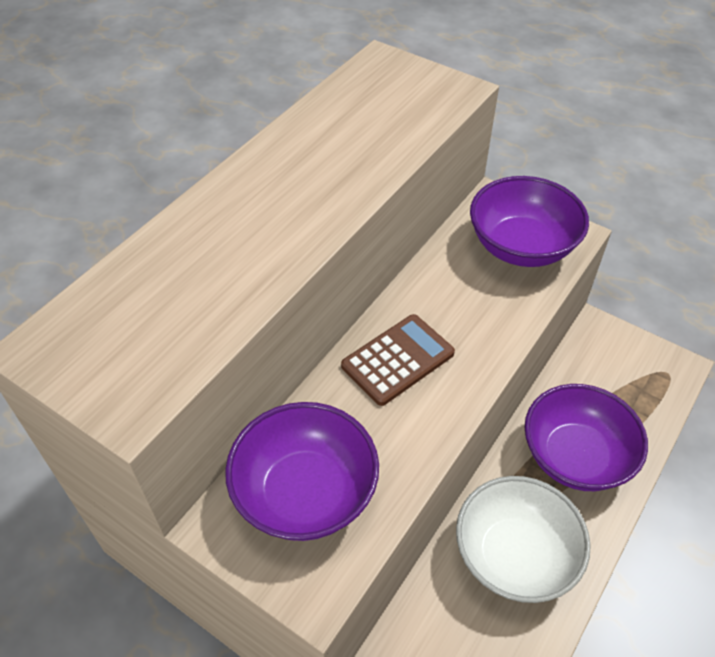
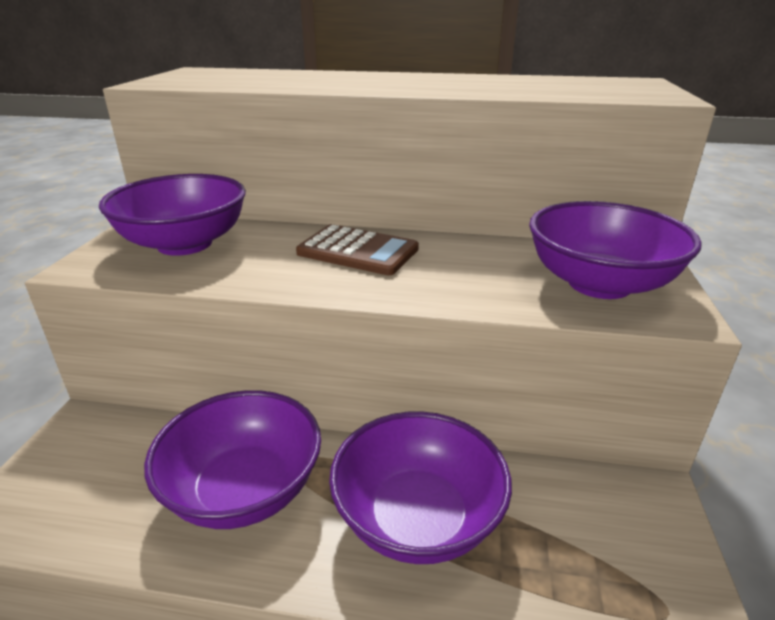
camera: 65 degrees right, 20 degrees down
(514, 555) = (244, 490): white bowl -> purple bowl

